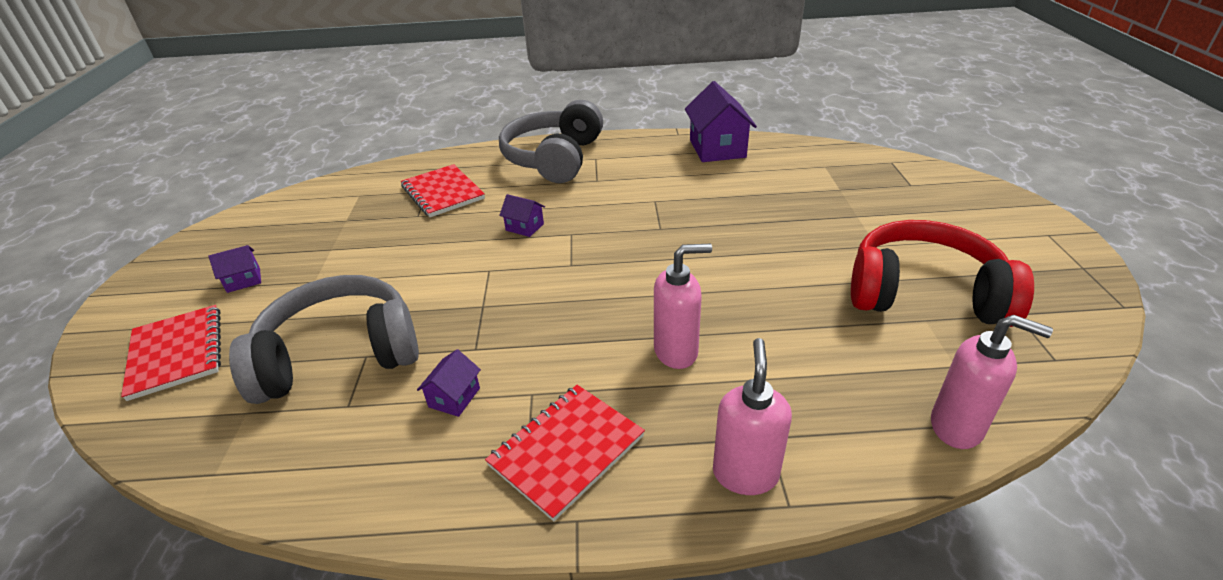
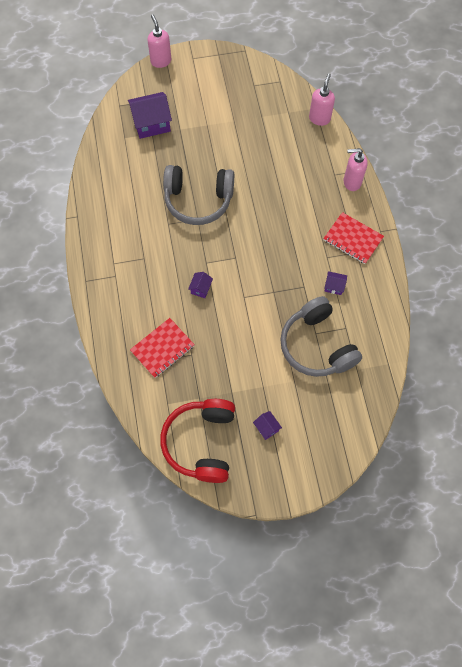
camera: 100 degrees left, 30 degrees up
(176, 353) = (327, 426): red notebook -> none
(554, 158) = (113, 289): grey headphones -> grey headphones (198, 200)
(676, 352) = (294, 206): pink soap dispenser -> pink soap dispenser (161, 61)
(717, 148) = (100, 193): purple house -> purple house (151, 124)
(924, 293) = (243, 113): red headphones -> red headphones (201, 442)

